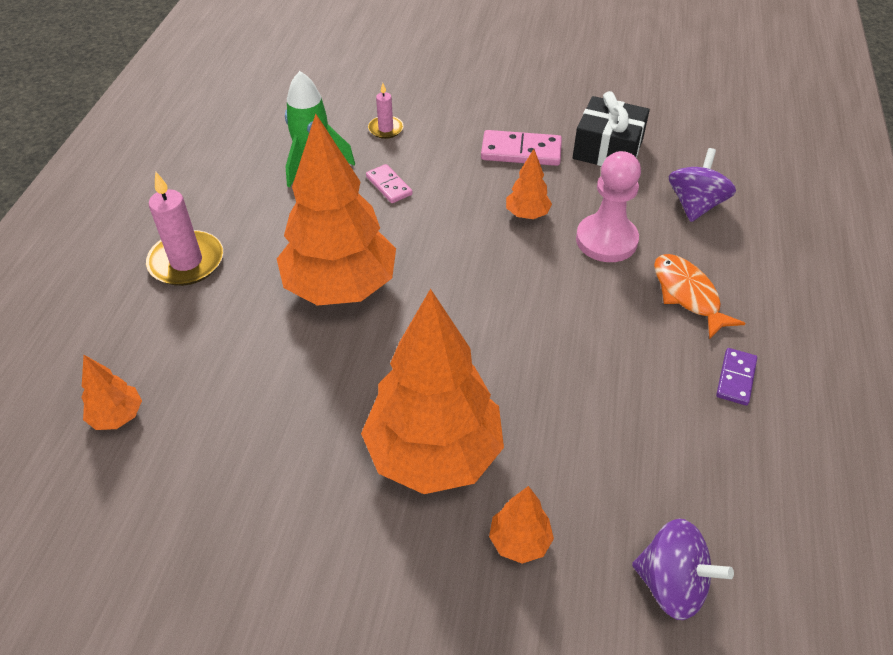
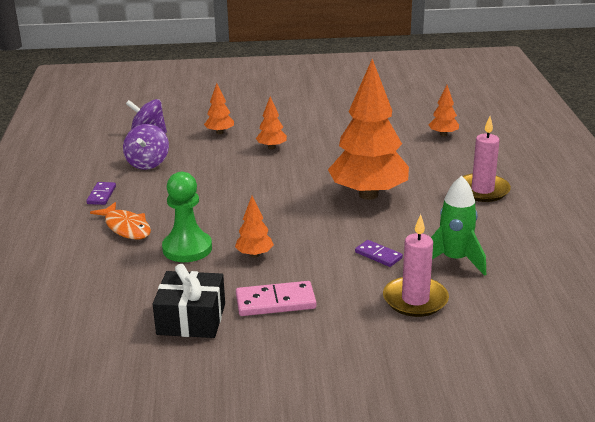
camera: 165 degrees right, 20 degrees down
(386, 129) = (415, 300): pink candle -> pink candle, size x1.82
(389, 185) = (378, 255): pink domino -> purple domino
(433, 454) = (271, 147): orange tree -> orange tree, size x0.43
(606, 240) = (187, 248): pink pawn -> green pawn
(695, 205) = (110, 285): purple spinning top -> purple spinning top (147, 163)

